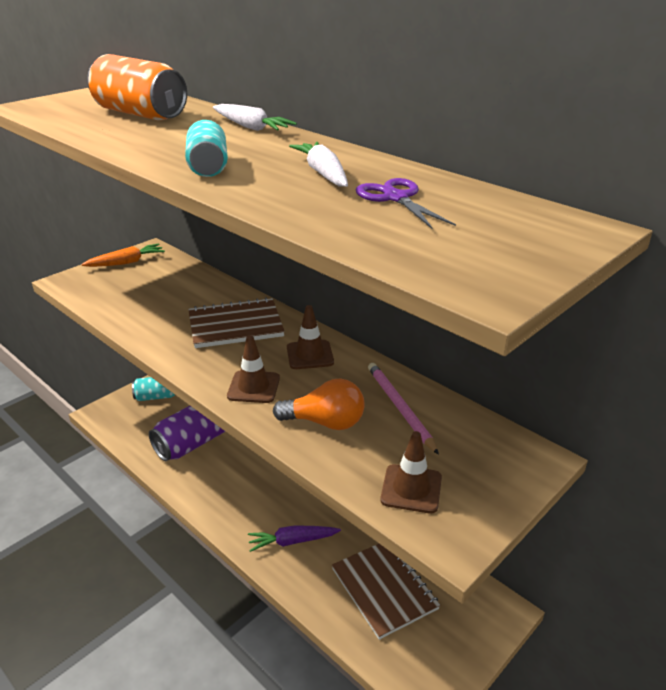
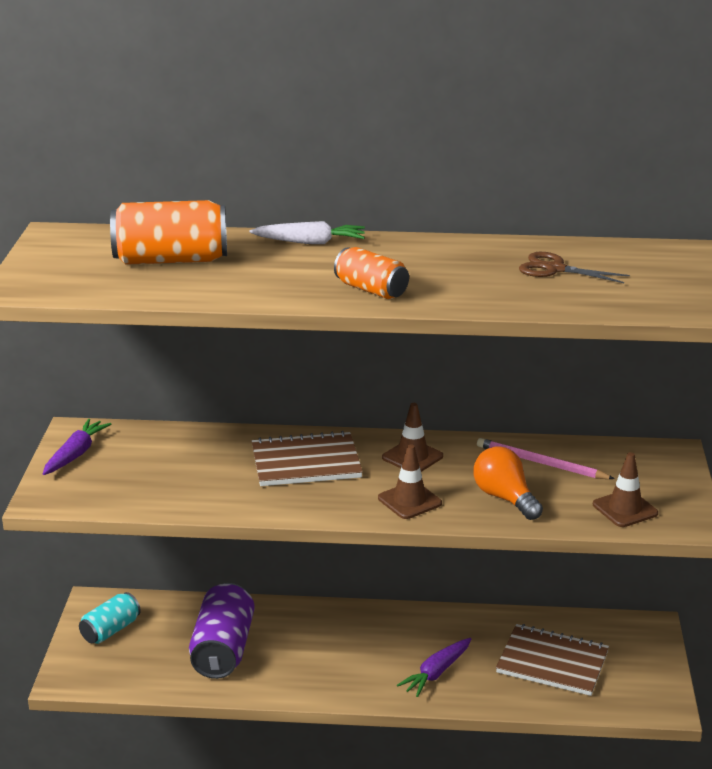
camera: 40 degrees left, 5 degrees down
(126, 262) = (75, 454): orange carrot -> purple carrot
(208, 166) = (371, 290): turquoise can -> orange can
(235, 325) = (306, 462): brown notebook -> brown notebook turned 45 degrees clockwise
(323, 173) = (467, 266): white carrot -> none
(325, 422) = (505, 498): orange light bulb -> orange light bulb turned 90 degrees counterclockwise
(396, 198) = (555, 269): purple scissors -> brown scissors

